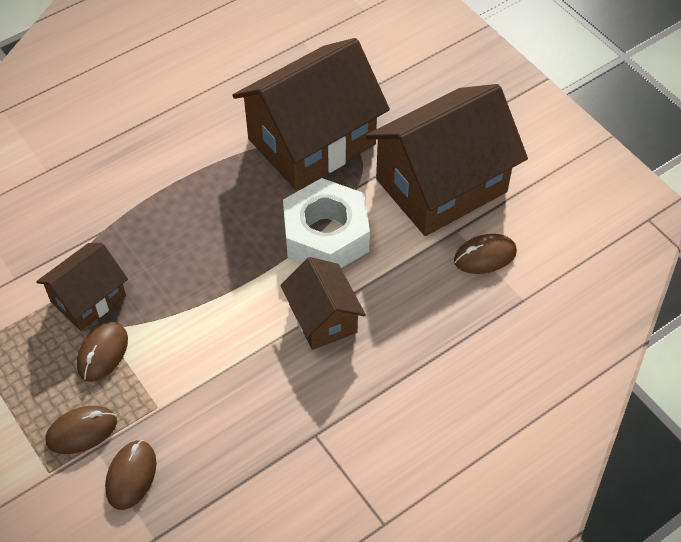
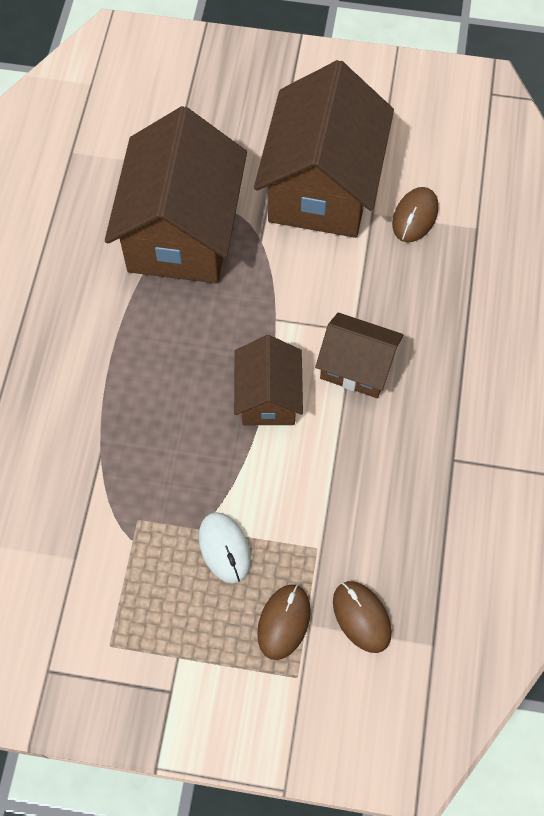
camera: 45 degrees left, 10 degrees up
(88, 299) = (159, 517): brown house -> brown house (268, 397)
(103, 353) = (225, 548): brown mouse -> white mouse
(326, 236) = (283, 300): white nut -> none

